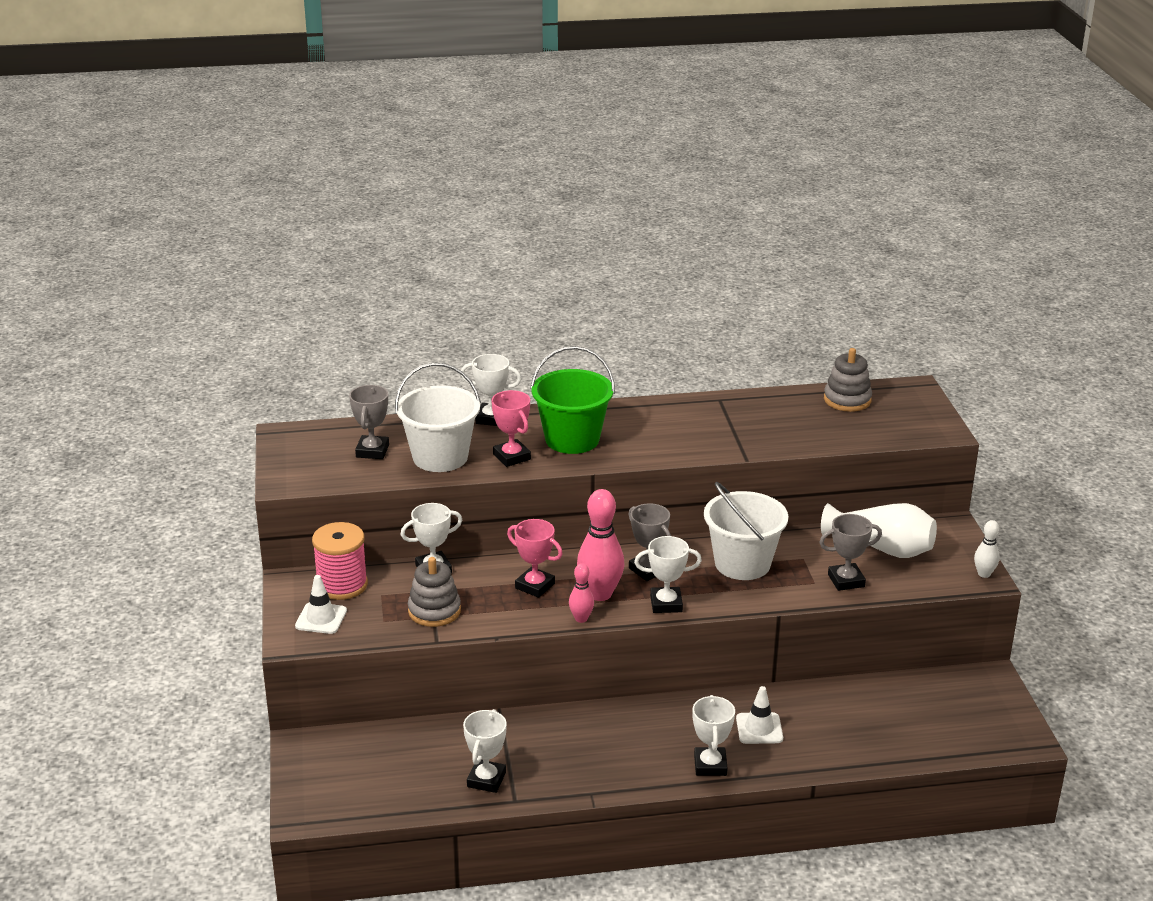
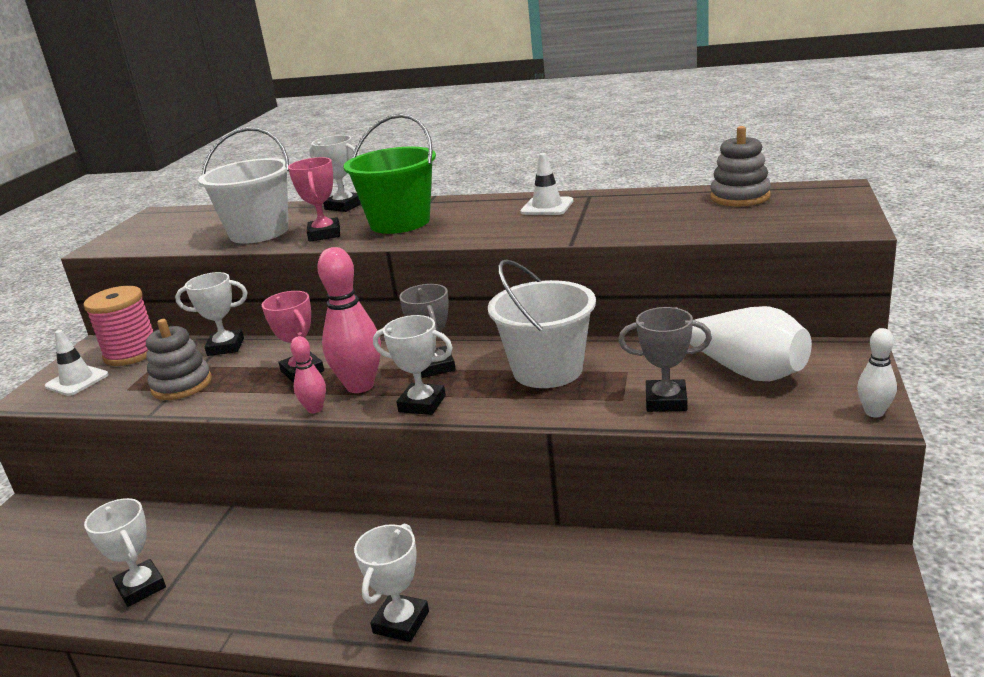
camera: 25 degrees right, 5 degrees down
(372, 451) = (208, 226): grey trophy -> none
(486, 780) = (141, 587): white trophy -> white trophy turned 75 degrees counterclockwise
(759, 728) = (498, 583): white traffic cone -> white traffic cone (547, 207)

